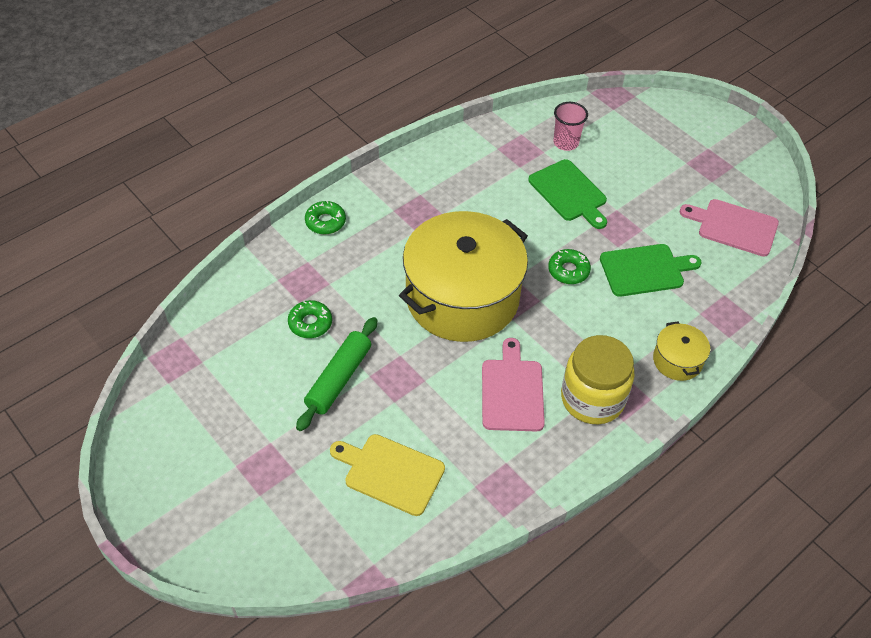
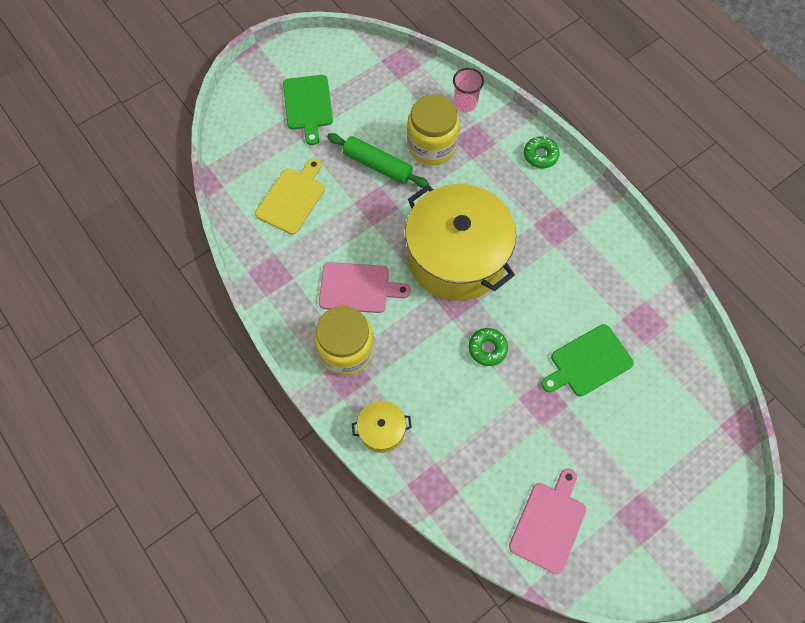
camera: 95 degrees right, 15 degrees up
(310, 323) = (431, 146): green donut -> yellow jar
(566, 143) = (660, 367): pink cup -> pink cup (465, 103)
(645, 270) = (489, 419): green cutting board -> green cutting board (308, 105)

